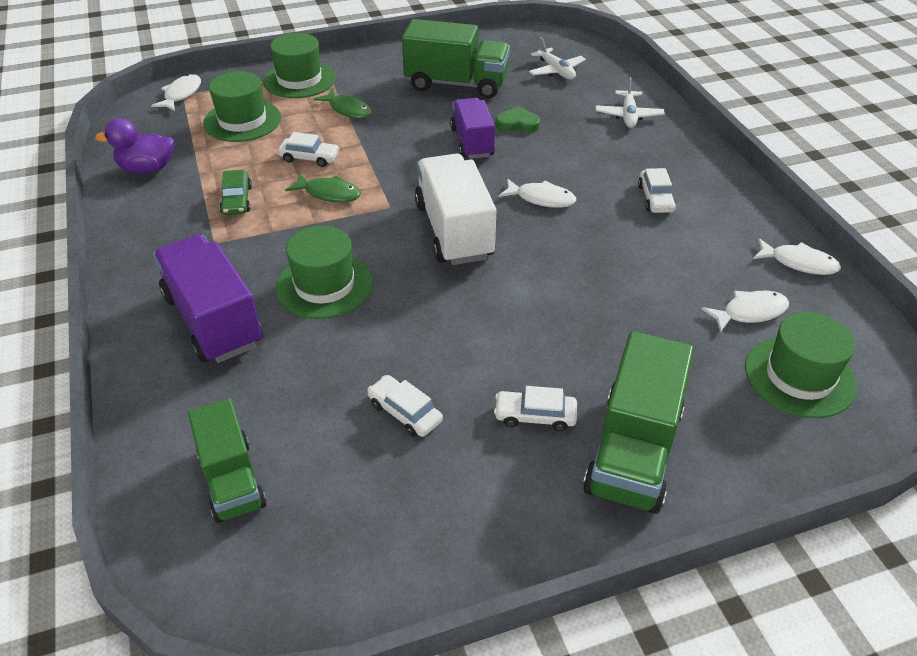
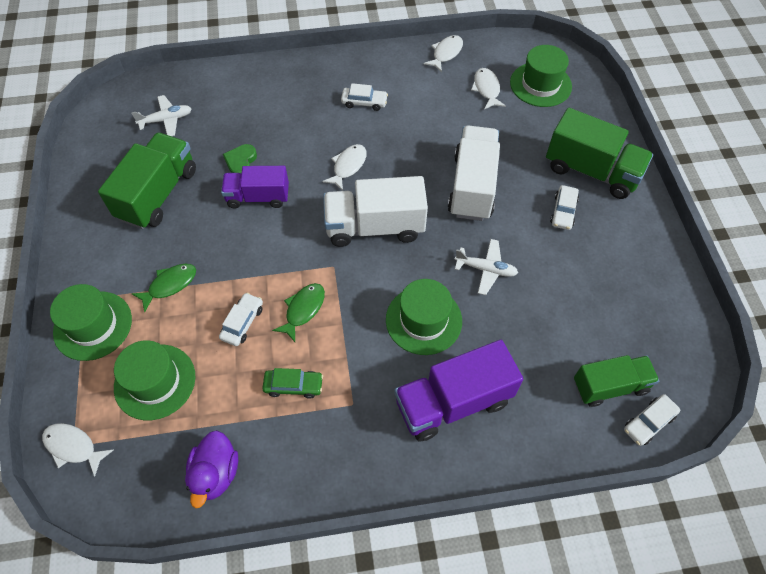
camera: 80 degrees left, 15 degrees up
(405, 412) = (556, 280): white car -> white car (648, 422)
(549, 311) = (472, 186): none -> white truck
(628, 115) = (254, 91): white plane -> white plane (486, 269)

